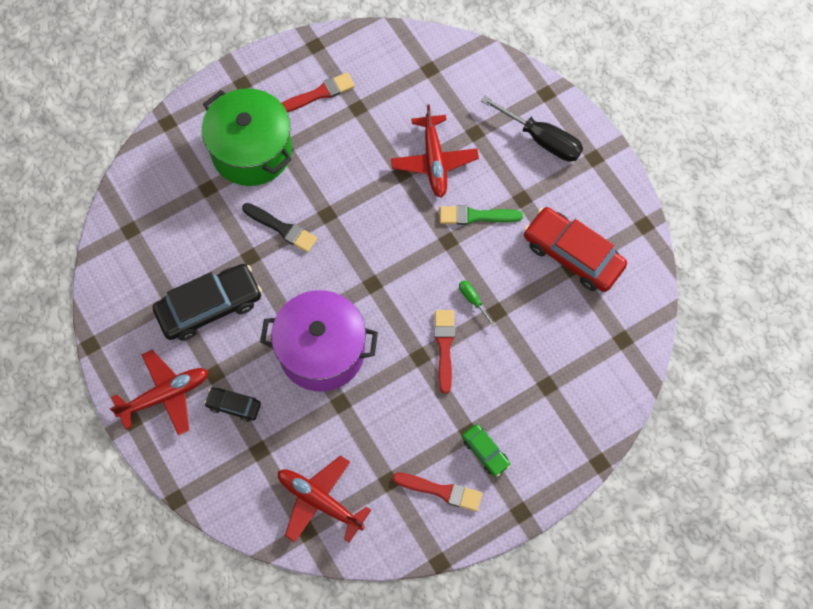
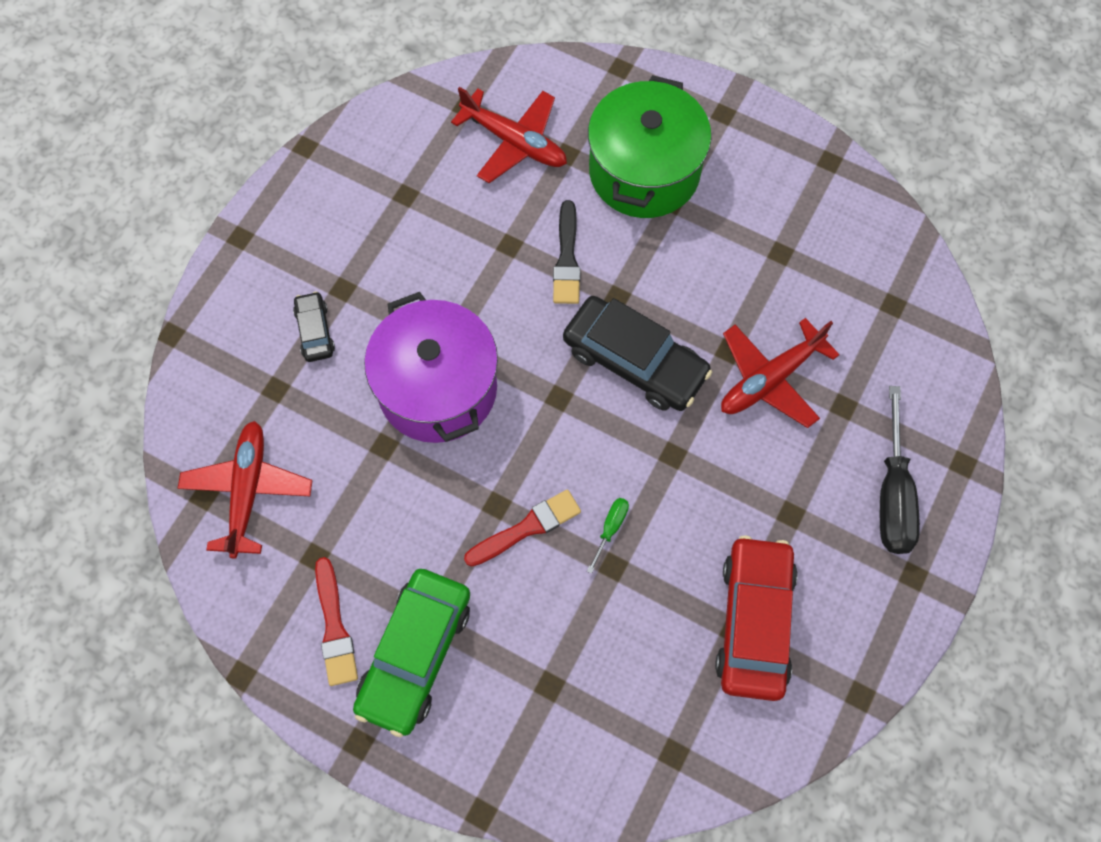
camera: 60 degrees right, 0 degrees up
(165, 395) = (288, 253): red plane -> red plane (515, 142)
(209, 307) = (421, 238): black car -> black car (634, 361)
(319, 93) = (769, 201): red brush -> none
(476, 216) = (728, 470): green brush -> none
(485, 452) = (415, 654): green car -> green car, size x2.00

